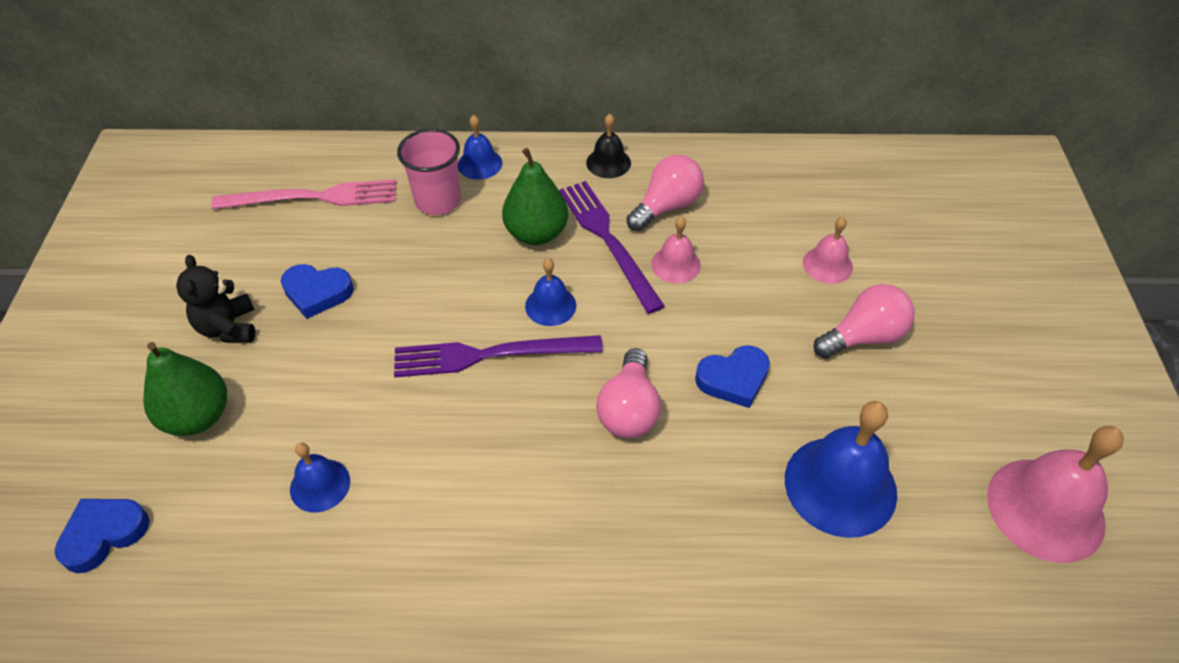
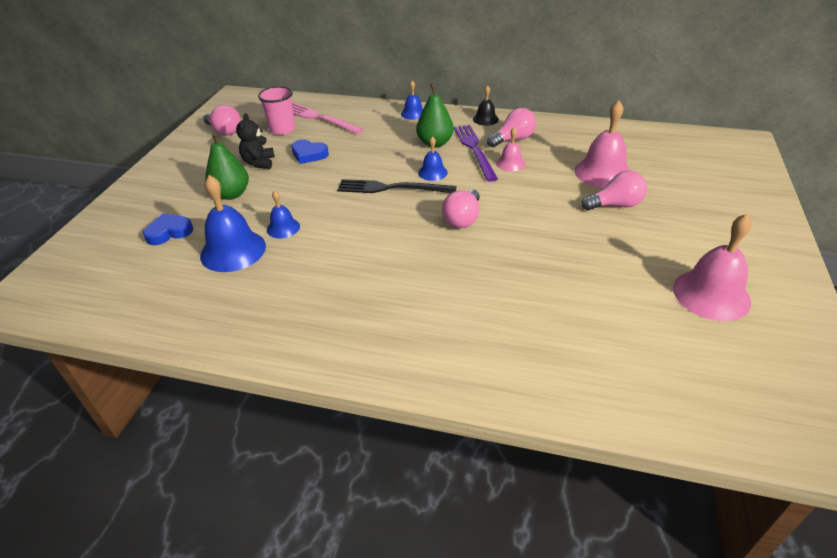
camera: 15 degrees right, 10 degrees down
(138, 254) = (225, 131): none -> pink light bulb
(313, 197) = (320, 118): pink fork -> pink fork turned 150 degrees counterclockwise
(438, 201) = (385, 126): pink cup -> pink cup (282, 129)
(489, 355) = (392, 188): purple fork -> black fork
(733, 379) = (529, 214): blue heart -> none
(827, 265) = (603, 172): pink bell -> pink bell, size x1.87
(840, 485) = (579, 266): blue bell -> blue bell (233, 250)

